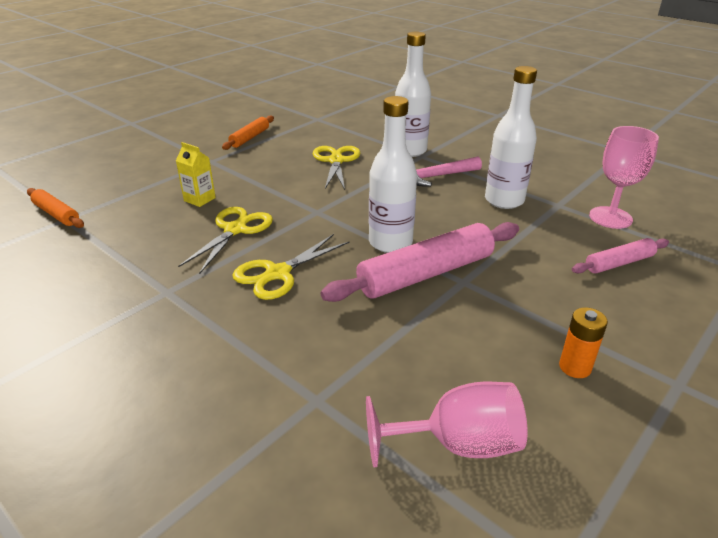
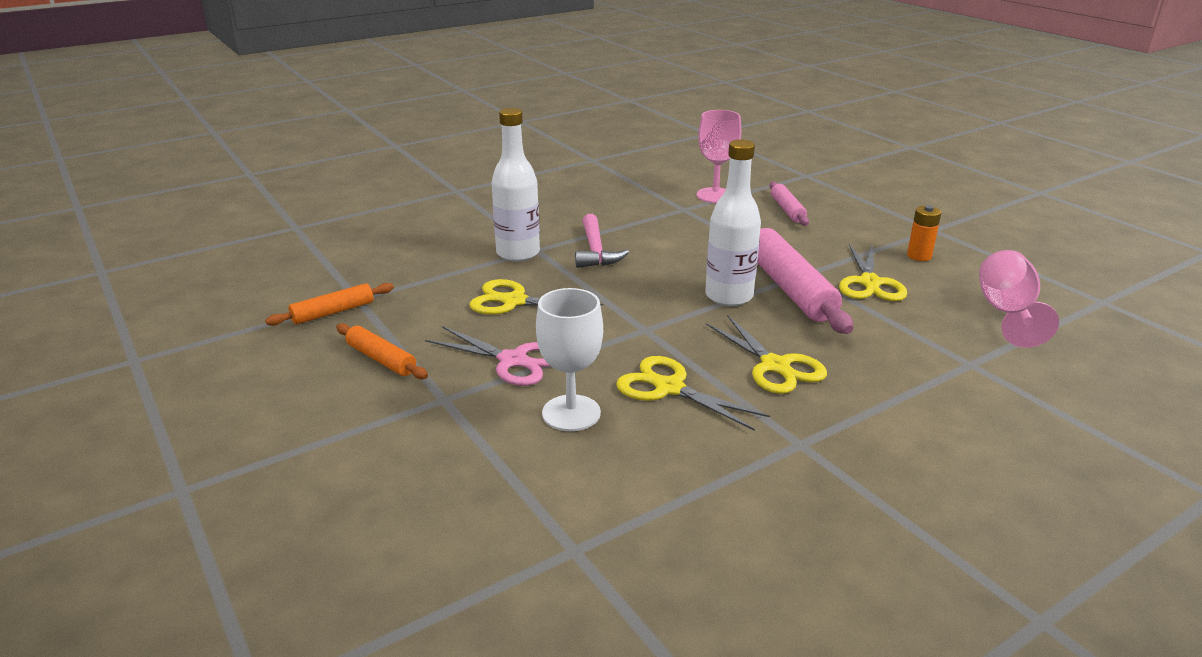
camera: 75 degrees left, 5 degrees down
(56, 214) = (553, 563): orange rolling pin -> orange rolling pin (333, 312)
(199, 199) = (571, 413): yellow carton -> white goblet
(258, 173) = (513, 361): none -> pink scissors
(470, 326) = (870, 283): none -> yellow scissors
(504, 200) = (665, 229): white bottle -> none

